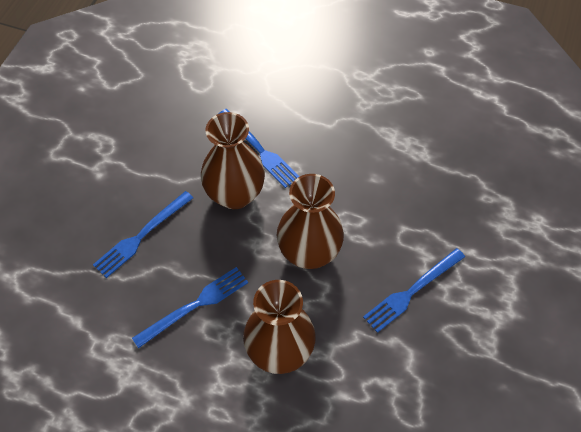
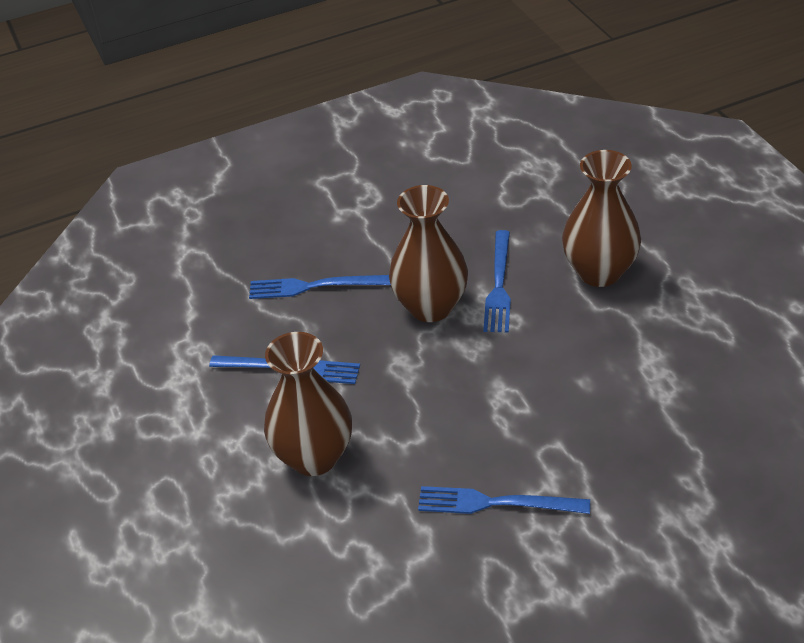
camera: 50 degrees right, 15 degrees down
(309, 253) = (438, 399): brown vase -> brown vase (599, 272)

